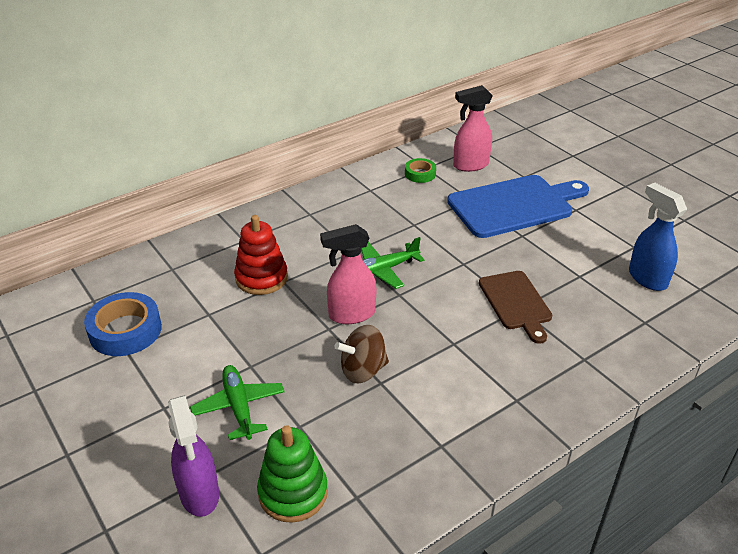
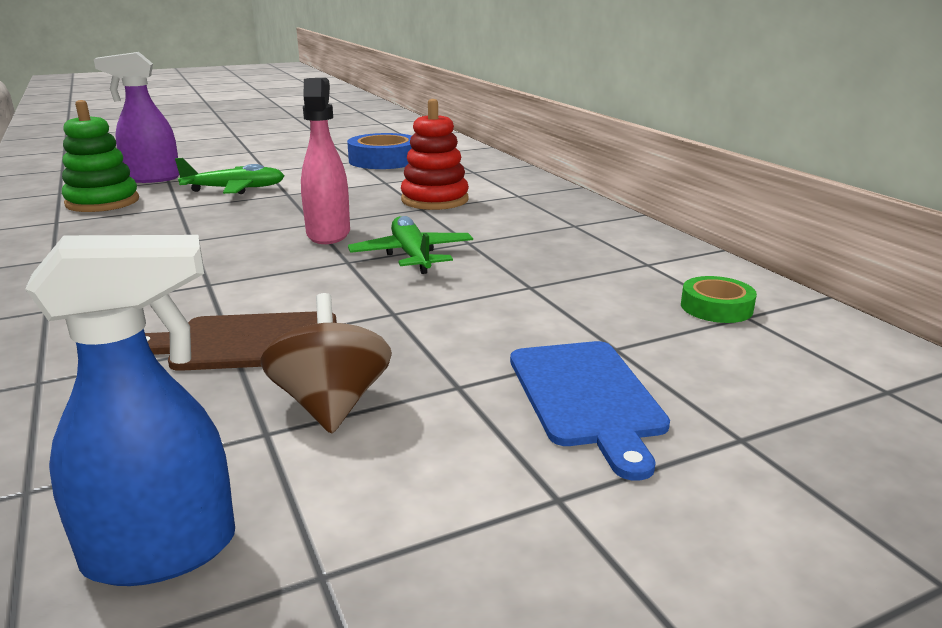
camera: 100 degrees right, 15 degrees down
(363, 370) = (222, 233): brown spinning top -> brown spinning top (331, 405)
(470, 165) = (775, 366): pink spray bottle -> none
(514, 205) = (587, 397): blue cutting board -> blue cutting board, size x0.60

